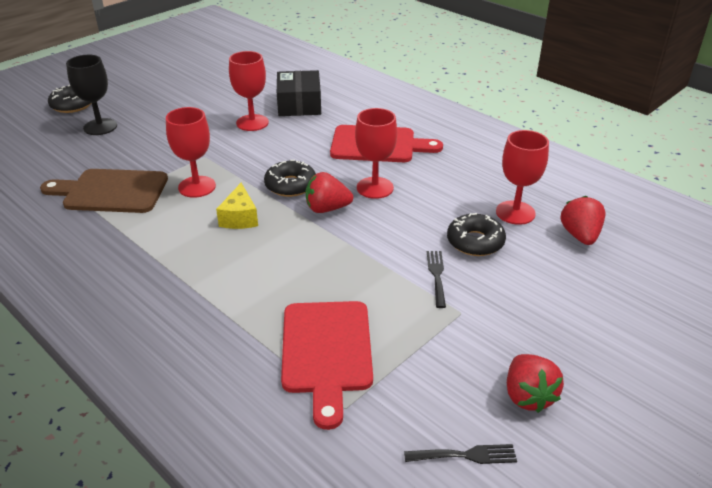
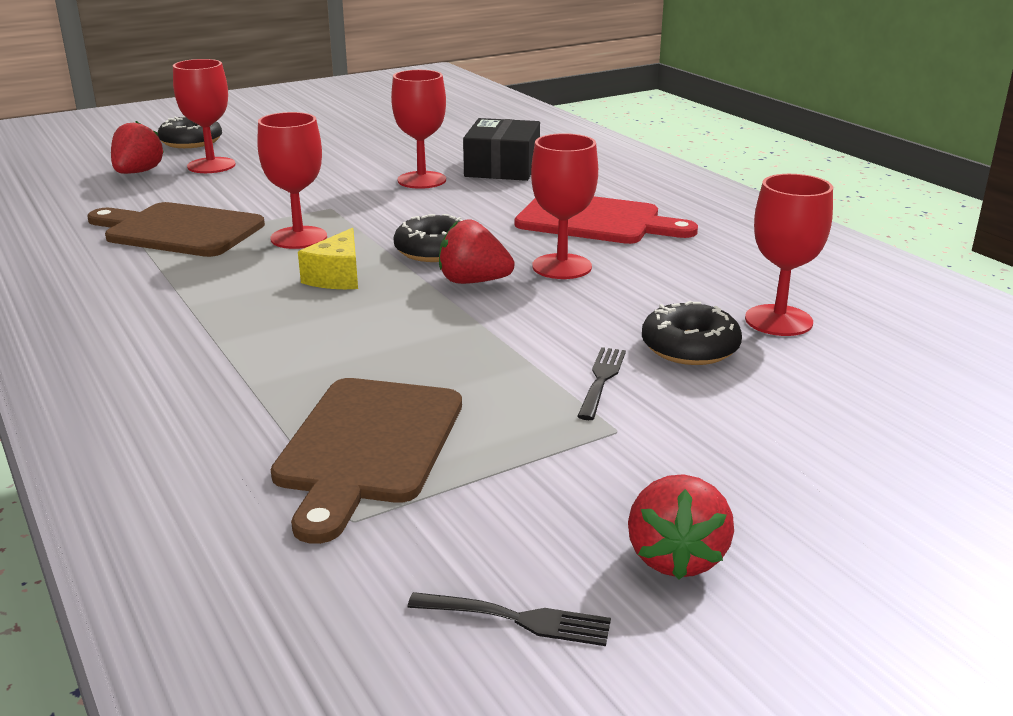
camera: 15 degrees right, 10 degrees down
(100, 127) = (211, 165): black goblet -> red goblet
(326, 352) = (368, 446): red cutting board -> brown cutting board
(580, 236) = (880, 362): red strawberry -> red strawberry (138, 172)

